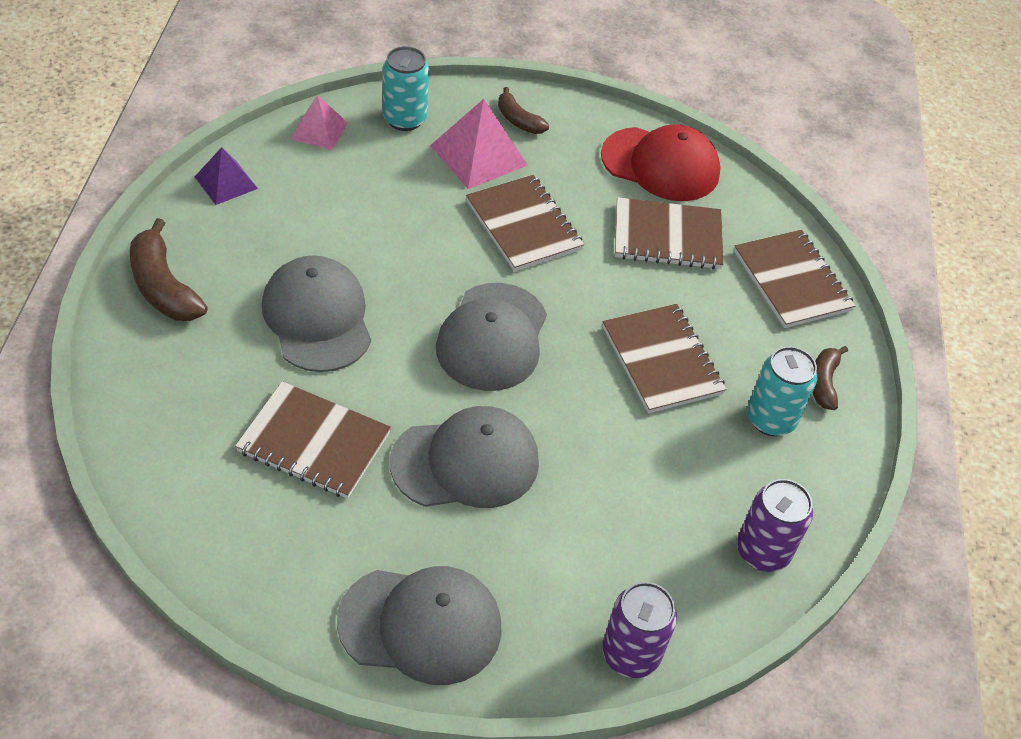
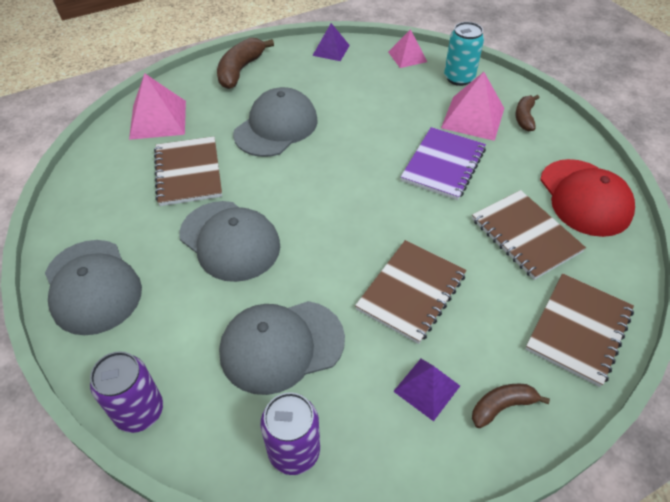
camera: 60 degrees right, 0 degrees up
(173, 421) = (158, 119): none -> pink pyramid
(492, 337) = (338, 200): grey cap -> grey cap (281, 346)
(524, 225) = (443, 165): brown notebook -> purple notebook
(770, 419) = (426, 388): turquoise can -> purple pyramid

